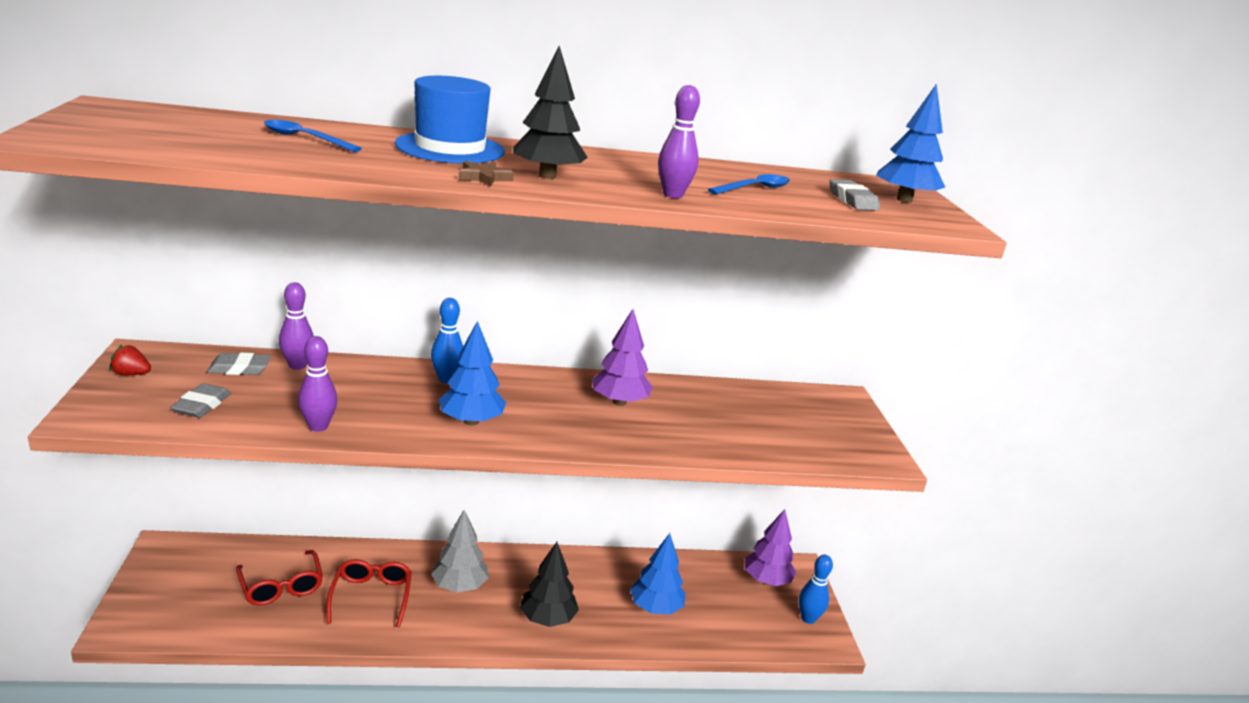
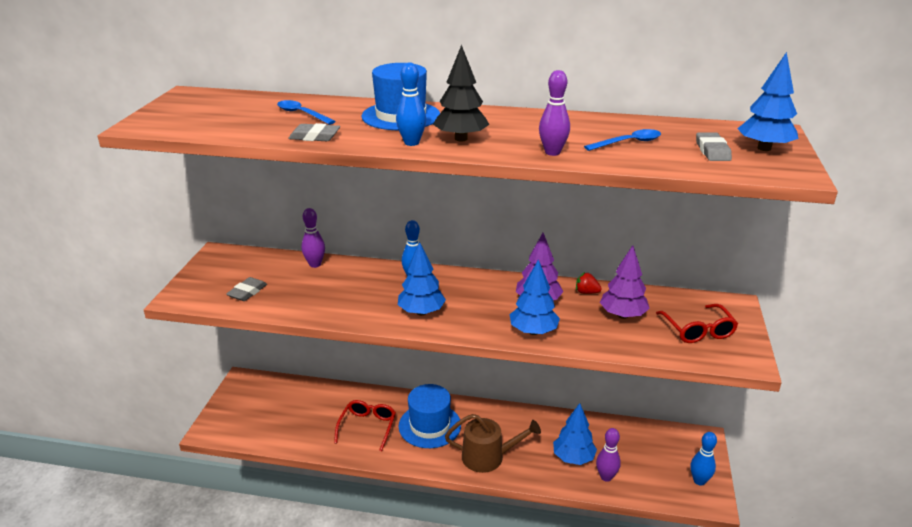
camera: 20 degrees right, 5 degrees up
(131, 374) = (210, 268): red strawberry -> red strawberry (586, 292)
(239, 368) = (277, 266): grey eraser -> grey eraser (315, 137)
(281, 586) = (310, 414): red glasses -> red glasses (698, 330)
(318, 426) = (316, 311): purple bowling pin -> purple bowling pin (606, 477)
(459, 586) = (429, 425): grey tree -> blue hat
(484, 177) = (411, 143): brown star -> blue bowling pin
(547, 618) = (488, 457): black tree -> brown watering can
(626, 438) = (533, 331): none -> blue tree
(766, 580) = (672, 445): purple tree -> purple tree (622, 315)

